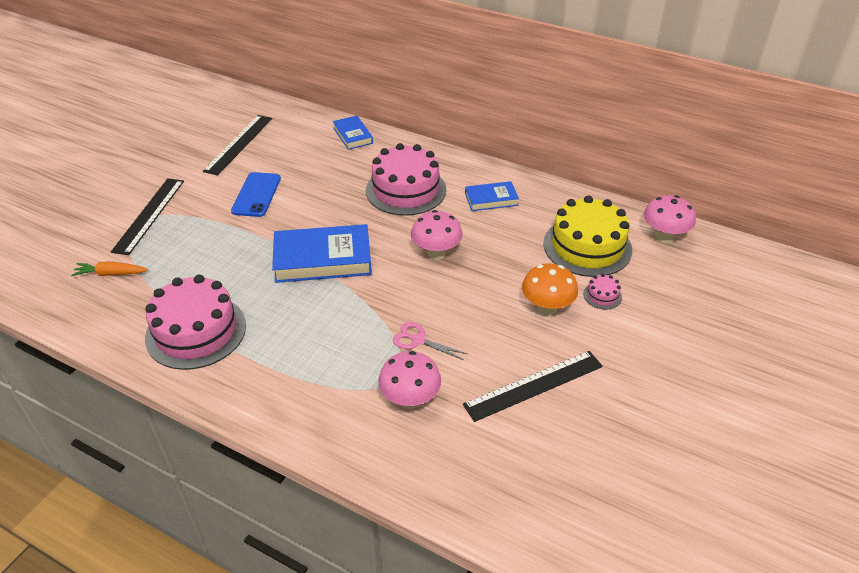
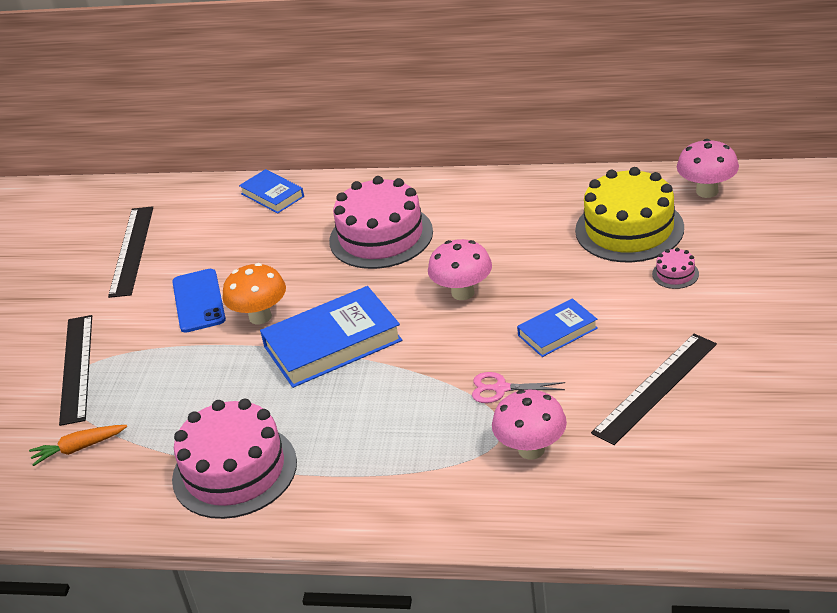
camera: 15 degrees left, 5 degrees down
(491, 199) = (489, 214): blue book -> blue book (557, 332)
(546, 308) = (623, 307): orange mushroom -> orange mushroom (260, 317)

